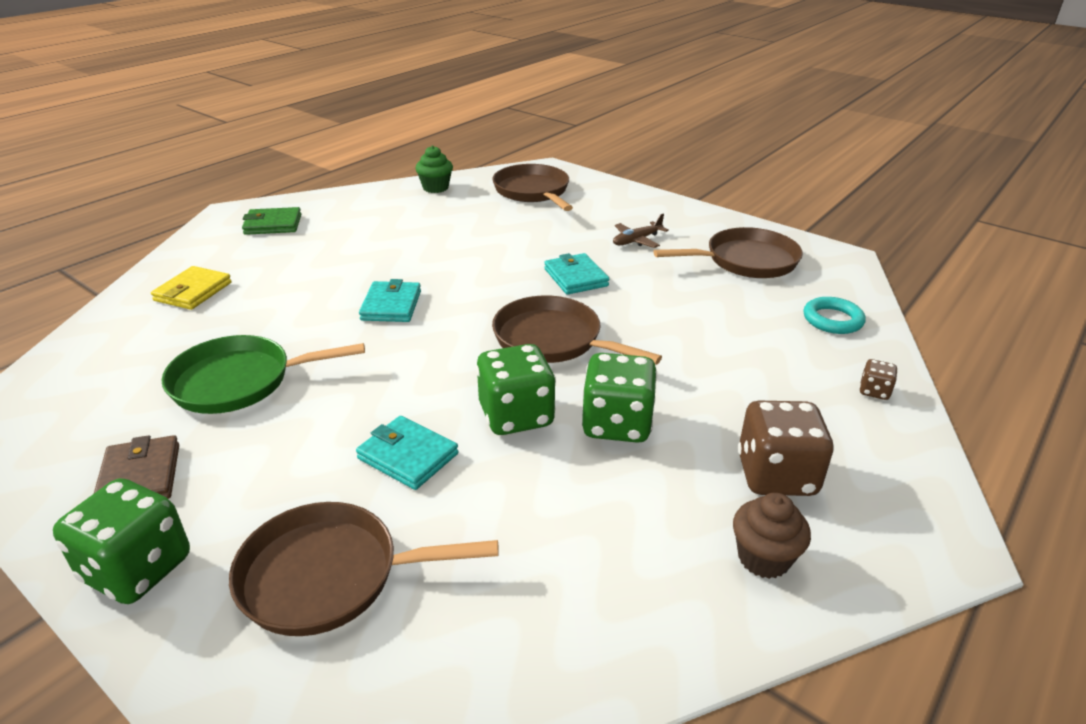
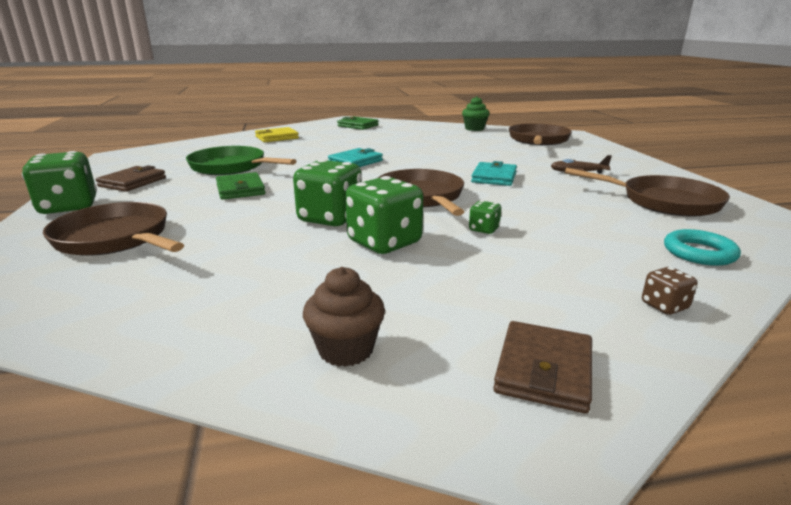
camera: 40 degrees right, 10 degrees down
(333, 418) = (240, 189): none -> green wallet
(408, 456) = (242, 213): turquoise wallet -> none
(668, 363) = (484, 229): none -> green dice
(776, 475) = (454, 313): brown dice -> none
(885, 494) = (544, 370): none -> brown wallet

